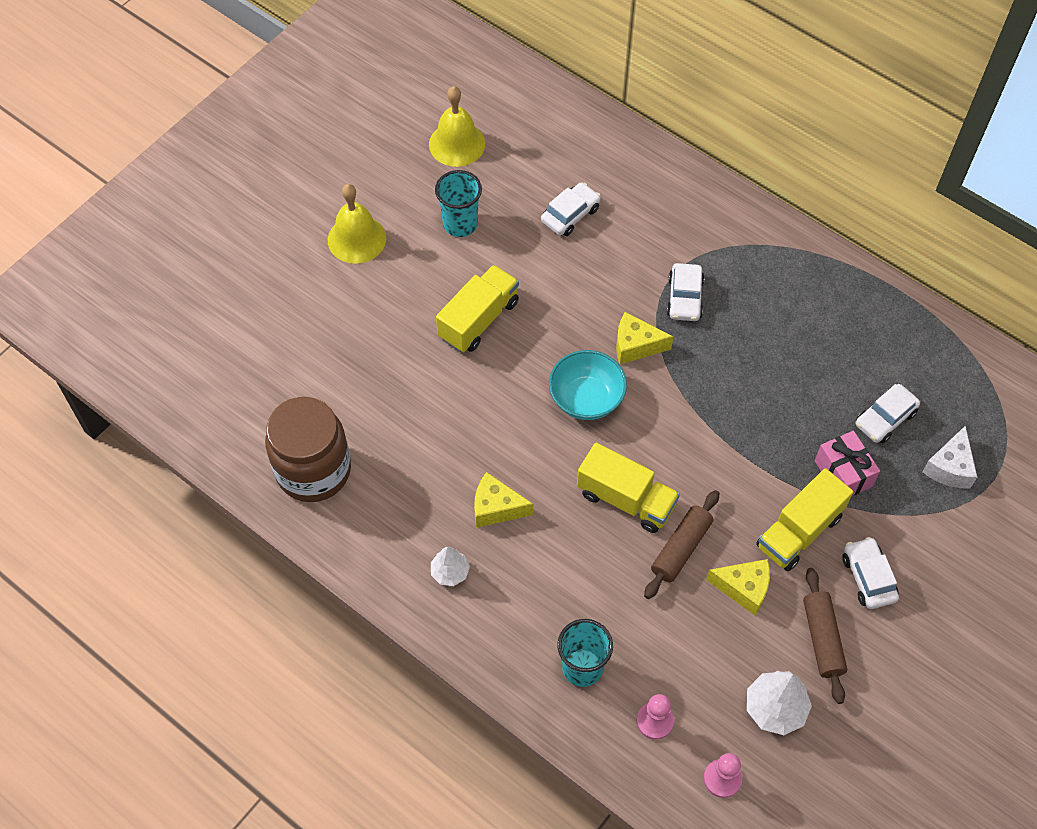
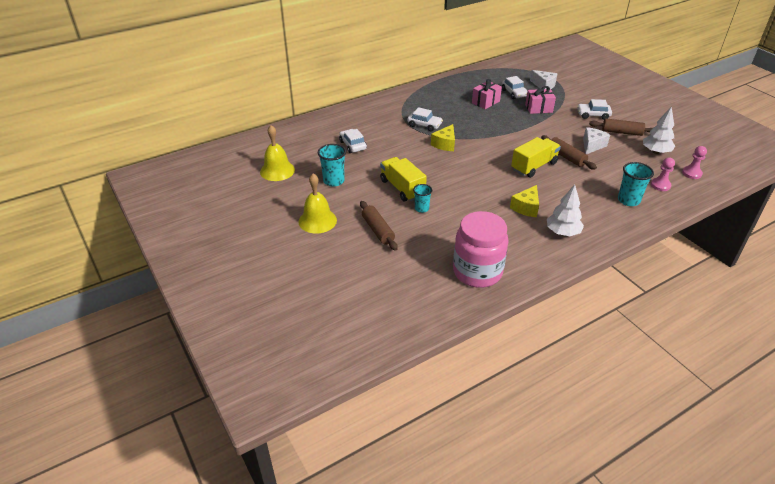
camera: 70 degrees left, 20 degrees down
(313, 470) = (477, 272): brown jar -> pink jar
(362, 319) = (377, 230): none -> brown rolling pin
(436, 361) = (421, 208): none -> turquoise cup
(450, 572) = (562, 232): white tree -> white tree, size x1.57
(586, 398) = (469, 165): turquoise bowl -> none
(744, 588) = (592, 145): yellow cheese -> white cheese
(799, 531) = (565, 125): yellow truck -> none
(820, 376) = (485, 102): none -> pink gift

